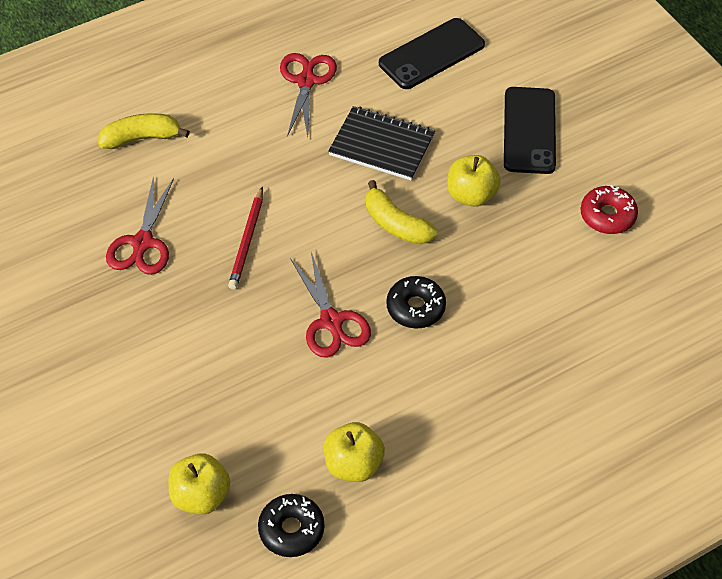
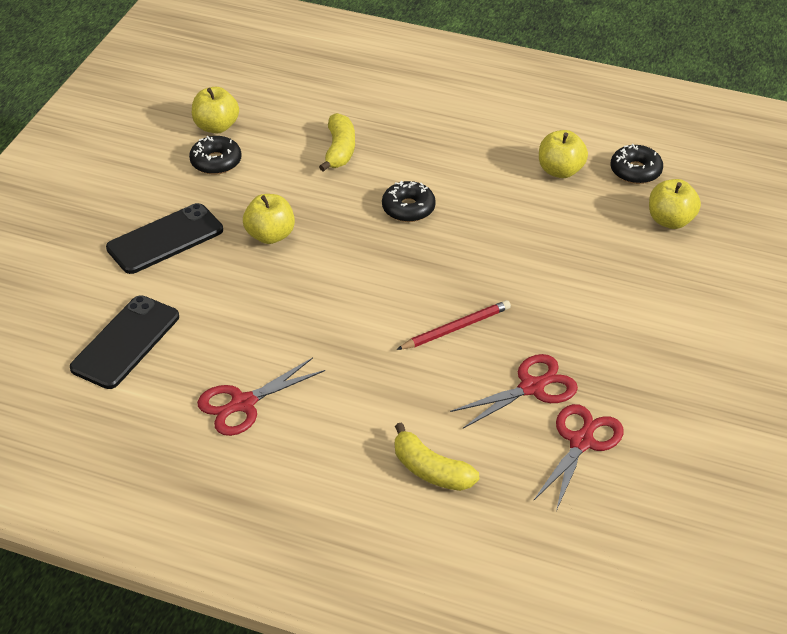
camera: 130 degrees left, 10 degrees down
(331, 321) = (470, 241): red scissors -> red scissors (581, 442)
(382, 145) = (271, 311): black notebook -> none
(396, 224) = (344, 258): yellow banana -> yellow banana (339, 150)
(431, 54) = (125, 342): black phone -> black phone turned 75 degrees counterclockwise
(607, 216) = (216, 162): red donut -> black donut
(663, 245) = (216, 126): none -> yellow apple

